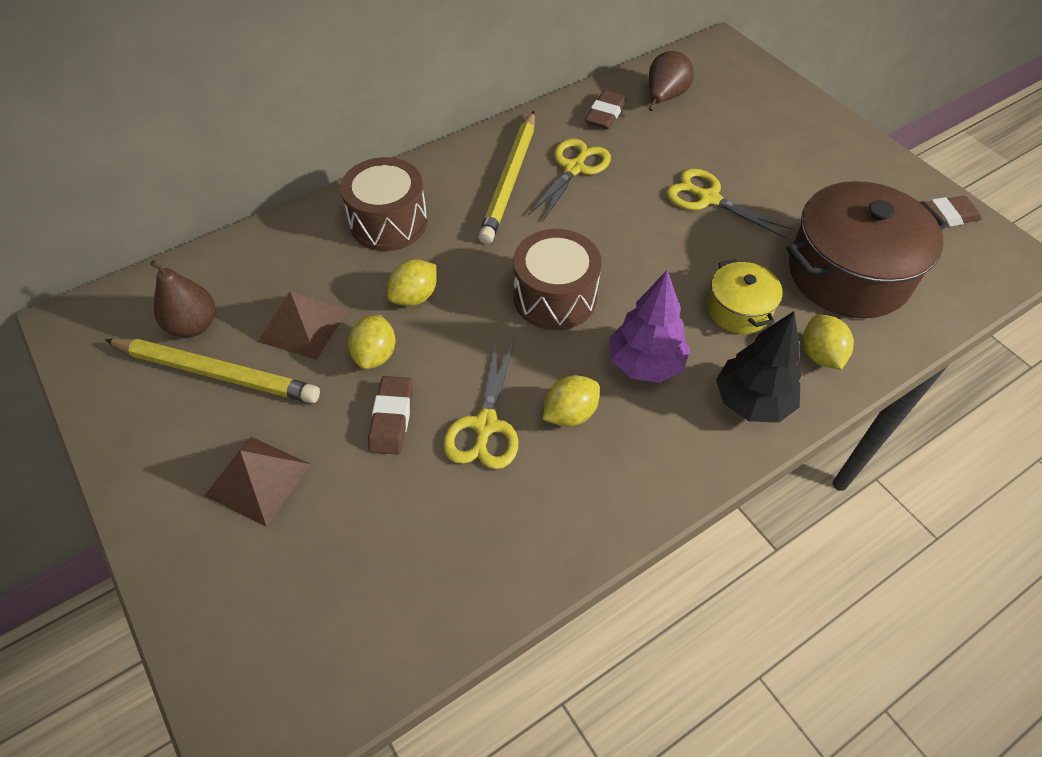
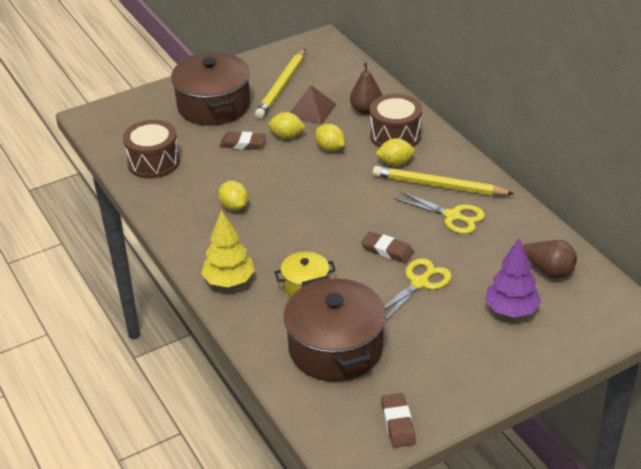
camera: 95 degrees right, 15 degrees down
(193, 325) = (316, 76): brown pear -> brown pear (366, 110)
(258, 480) = (213, 106): brown pyramid -> brown pot
(485, 425) = (232, 175): yellow scissors -> none
(555, 297) = (324, 203): brown drum -> brown drum (153, 162)
(605, 114) = (521, 236): brown eraser -> brown eraser (387, 250)
(645, 364) = (265, 238): purple tree -> purple tree (511, 310)
(752, 402) = (229, 281): black tree -> yellow tree
(820, 355) = (261, 319): yellow lemon -> yellow lemon (395, 163)

